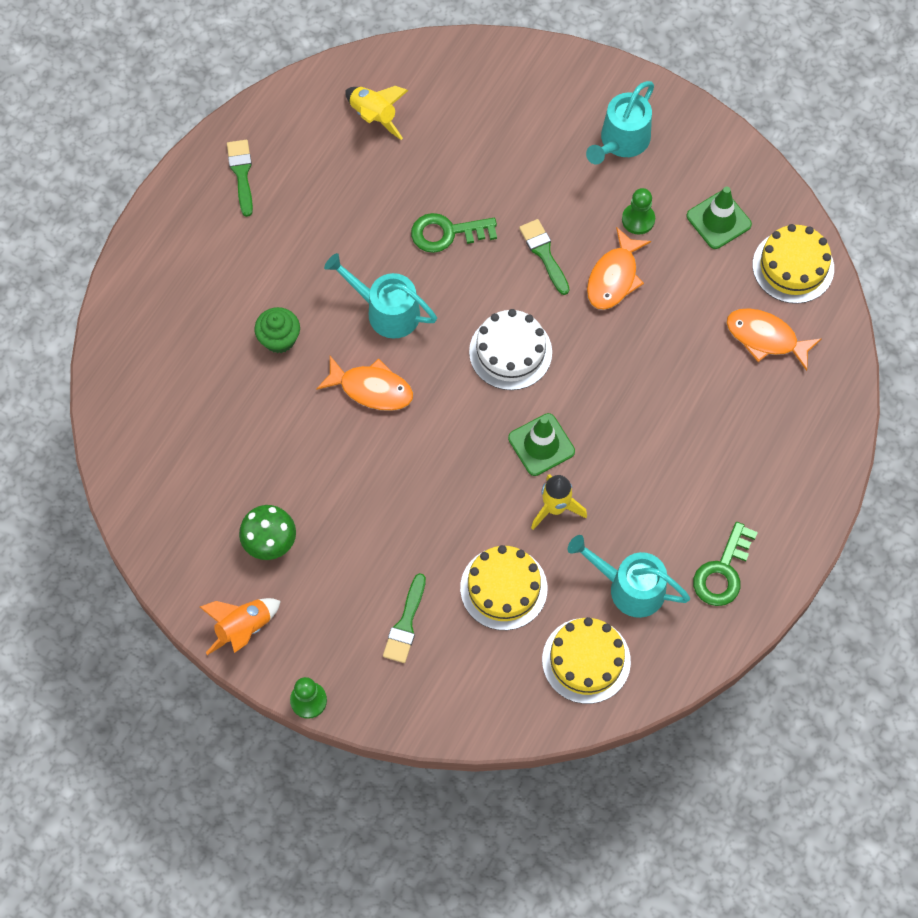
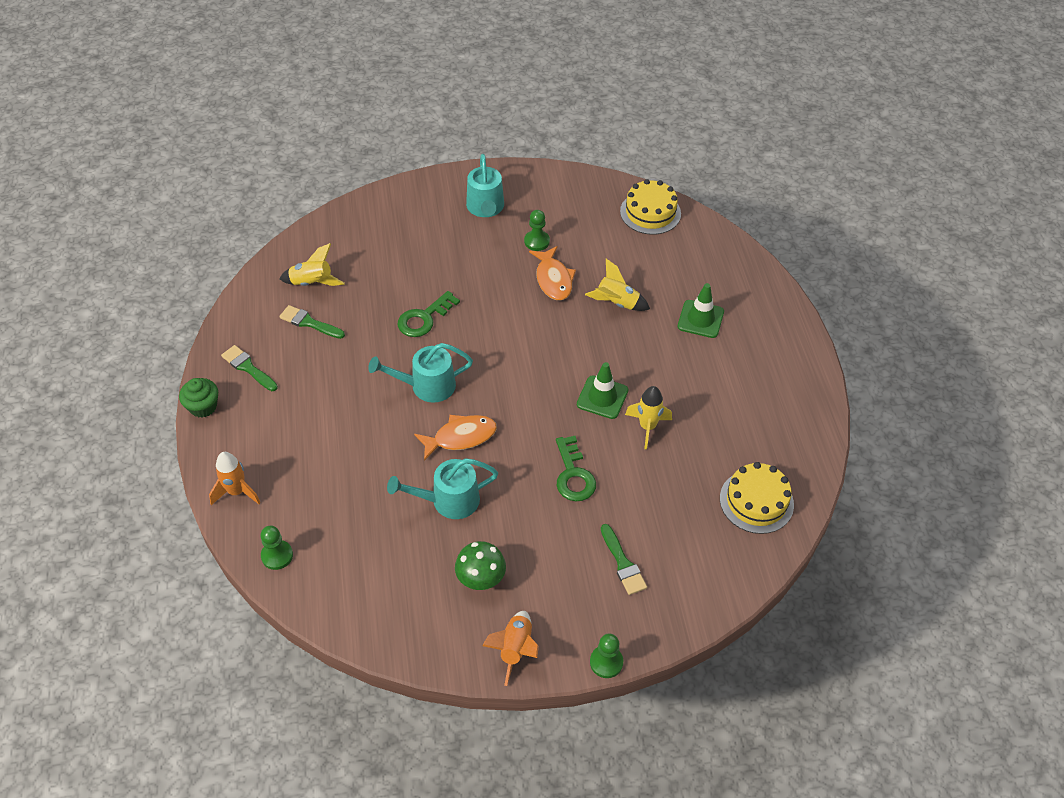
camera: 40 degrees left, 15 degrees down
(120, 389) = (277, 555): none -> green pawn
(134, 300) = (237, 492): none -> orange rocket
(279, 339) = (367, 448): green cupcake -> green cupcake (203, 406)
(503, 588) = (663, 496): yellow cake -> none
(510, 352) = (530, 358): white cake -> none
(544, 254) = (497, 293): green brush -> green brush (309, 323)
(629, 587) = (737, 441): turquoise watering can -> turquoise watering can (448, 501)
(653, 350) = (616, 303): none -> yellow rocket
(718, 220) = (584, 214): green traffic cone -> green traffic cone (700, 319)
(722, 571) = (781, 394): green key -> green key (573, 475)
(765, 338) = (673, 257): orange fish -> none

